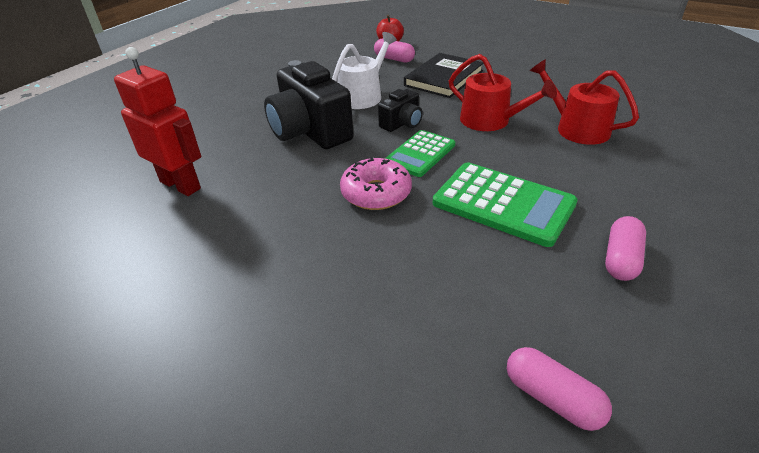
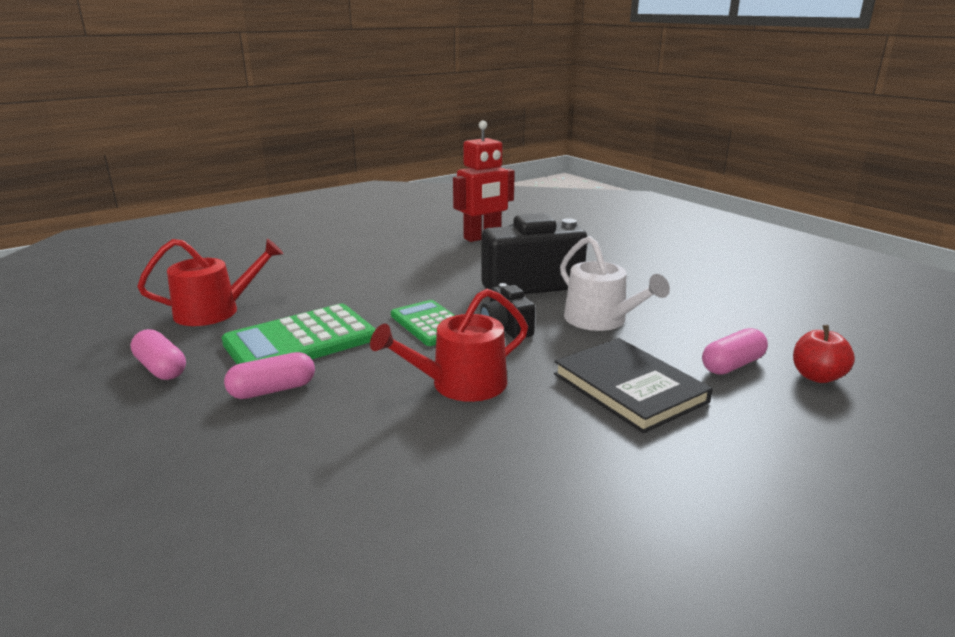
camera: 110 degrees right, 15 degrees down
(376, 193) = (389, 294): pink donut -> none
(552, 398) = (134, 303): pink capsule -> pink capsule (272, 390)
(577, 128) = (373, 446): red watering can -> red watering can (215, 311)

